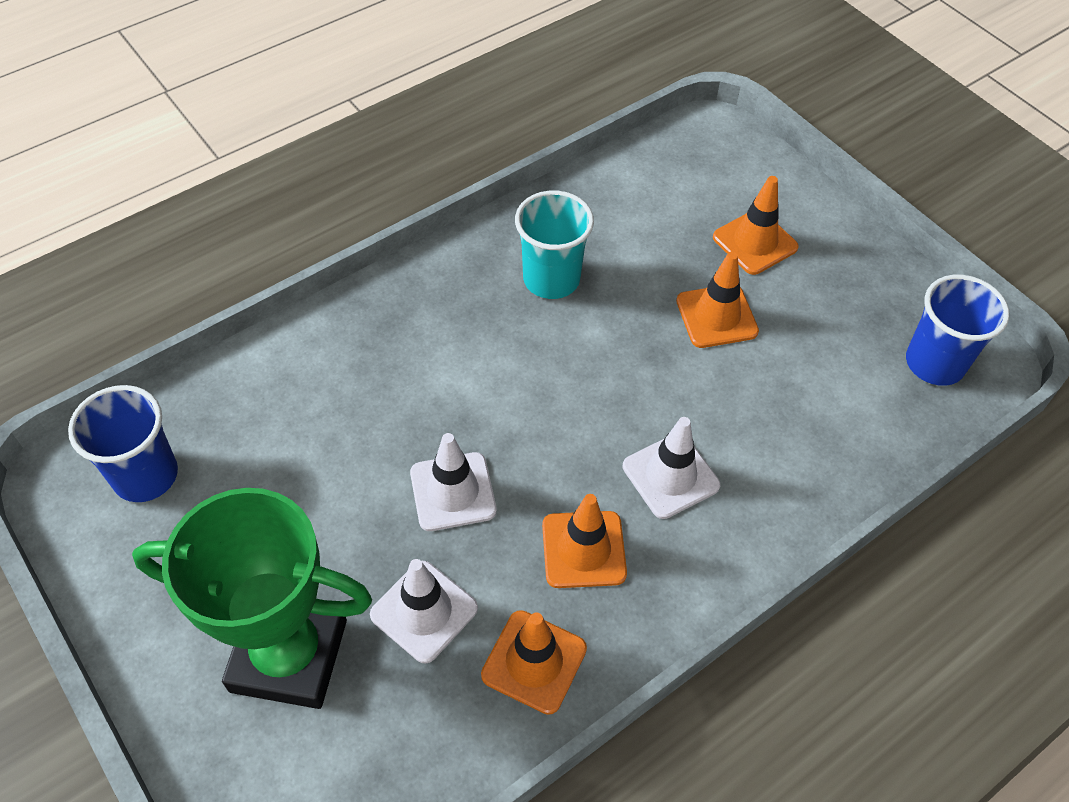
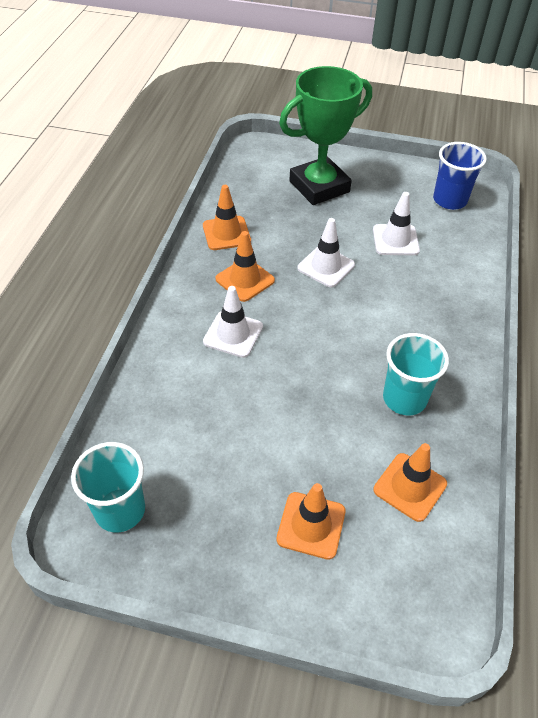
camera: 140 degrees right, 5 degrees down
(424, 611) = (287, 223): white traffic cone -> white traffic cone (395, 240)
(716, 316) = (287, 444): orange traffic cone -> orange traffic cone (410, 487)
(934, 363) = (120, 510): blue cup -> turquoise cup

